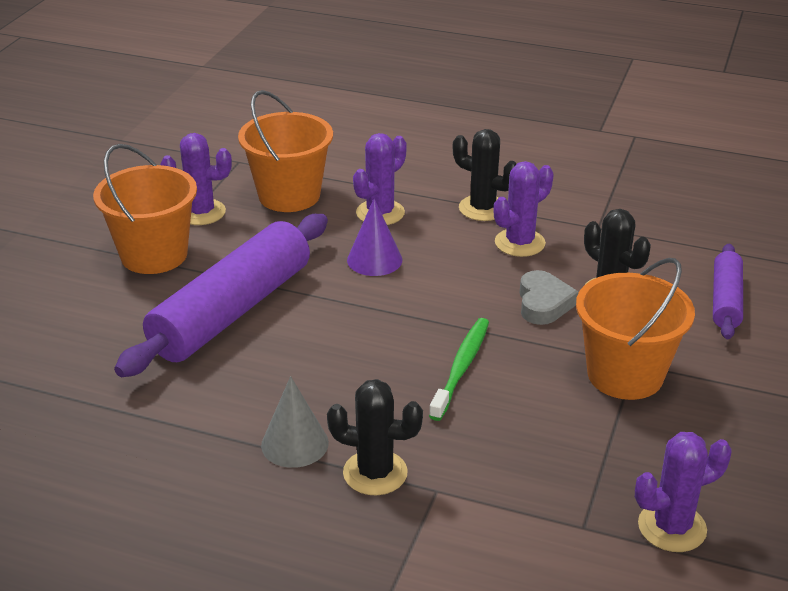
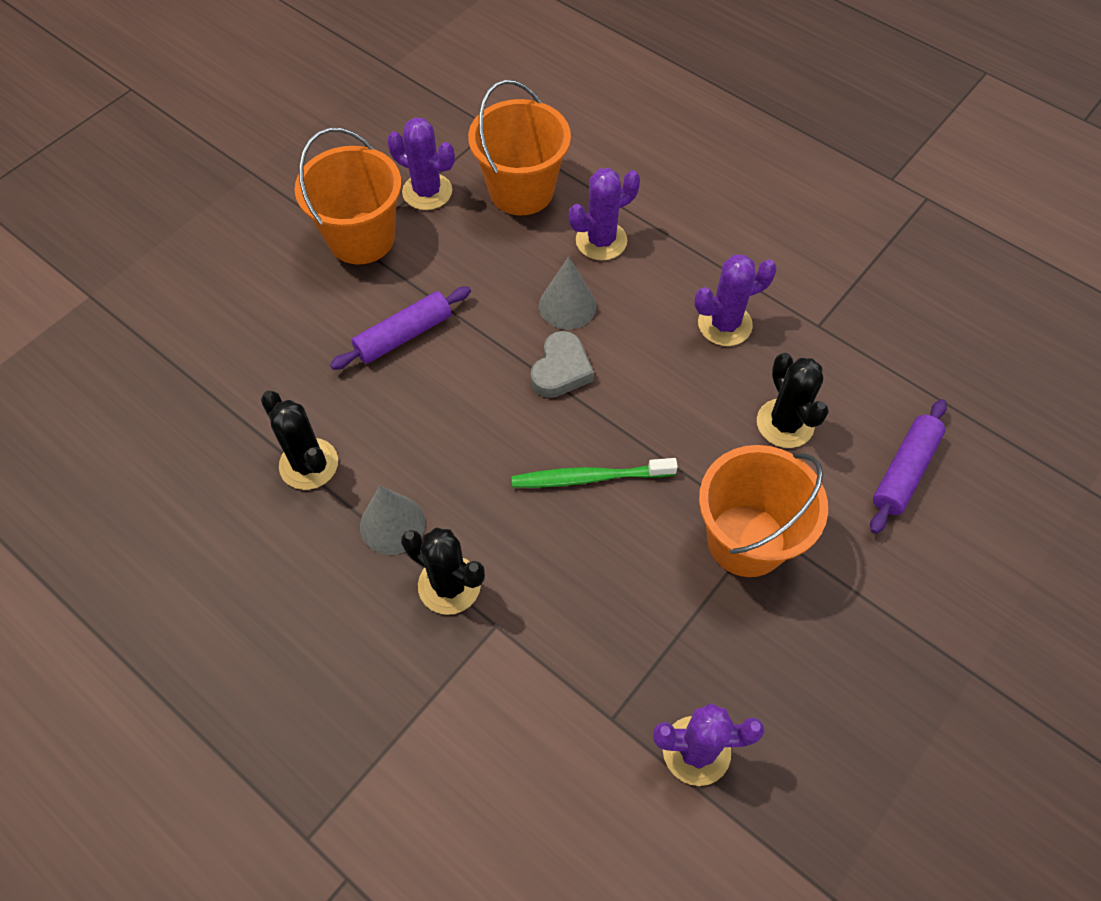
camera: 20 degrees right, 25 degrees up
(232, 311) = (404, 335): purple rolling pin -> purple rolling pin, size x0.52
(374, 260) = (567, 306): purple cone -> grey cone
(461, 367) = (588, 478): green toothbrush -> green toothbrush turned 135 degrees counterclockwise
(482, 208) = (709, 263): black cactus -> black cactus (309, 464)
(543, 303) = (709, 417): grey heart -> grey heart (561, 370)

